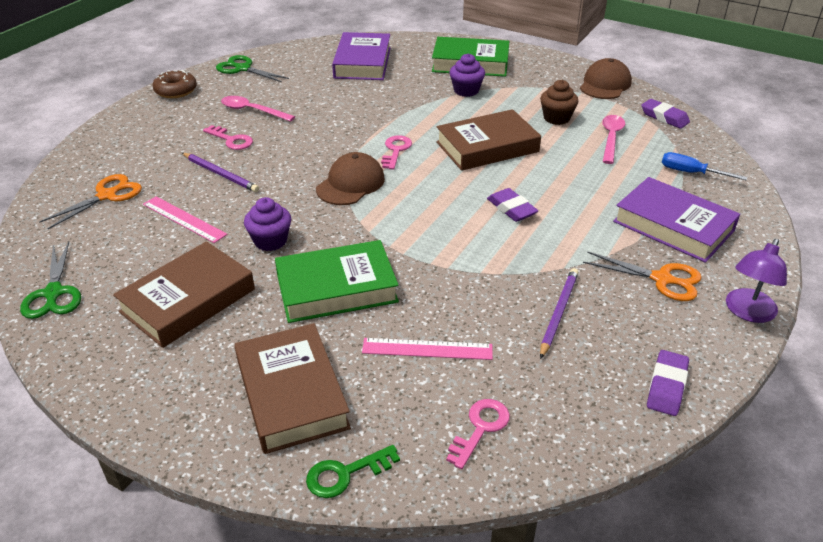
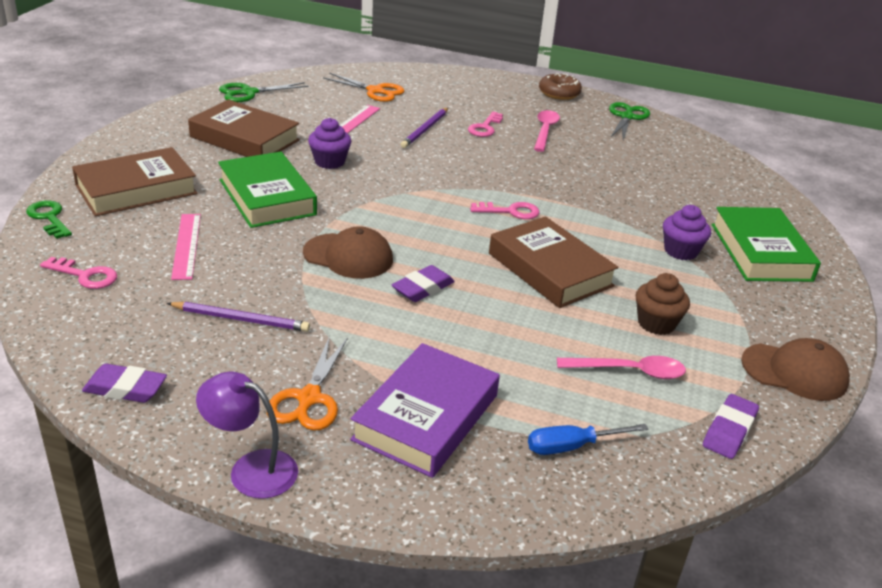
camera: 75 degrees right, 5 degrees down
(350, 184) = (435, 191): brown cap -> brown cap (348, 256)
(362, 62) = (697, 179): purple book -> none
(691, 173) = (572, 446): blue screwdriver -> blue screwdriver turned 120 degrees counterclockwise

